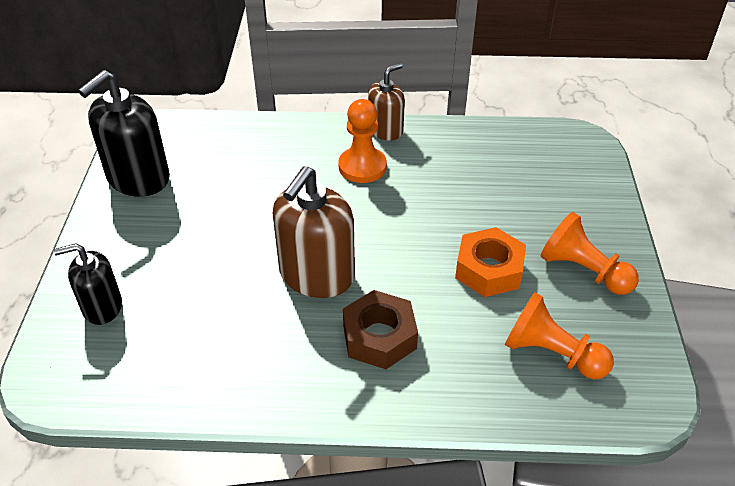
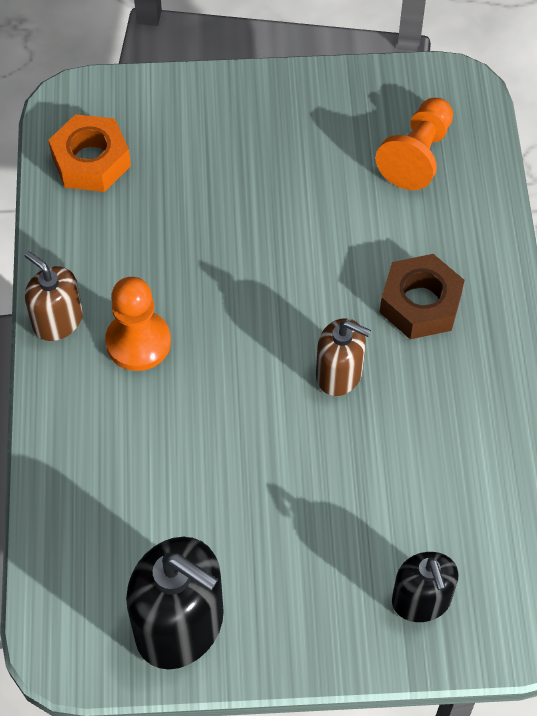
camera: 95 degrees left, 15 degrees up
(316, 275) = (339, 373): brown soap dispenser -> brown soap dispenser, size x0.60
(489, 270) = (310, 205): orange nut -> orange nut (91, 161)
(583, 271) = (301, 121): orange pawn -> none

